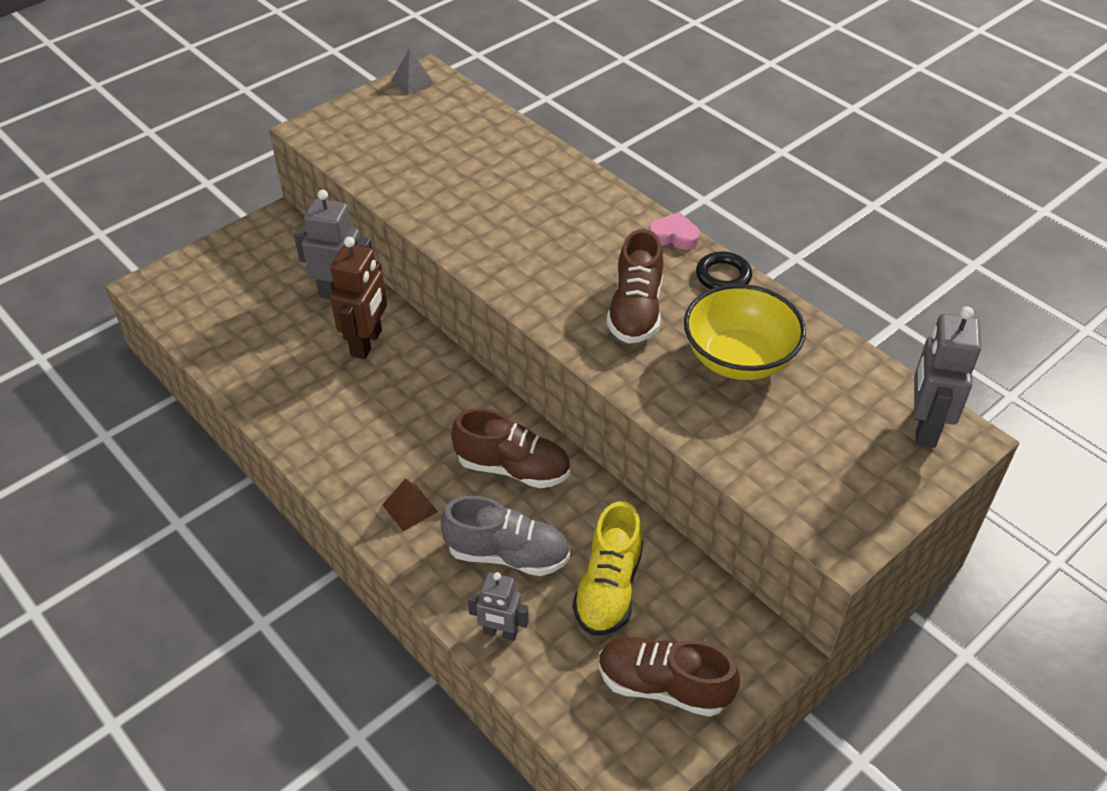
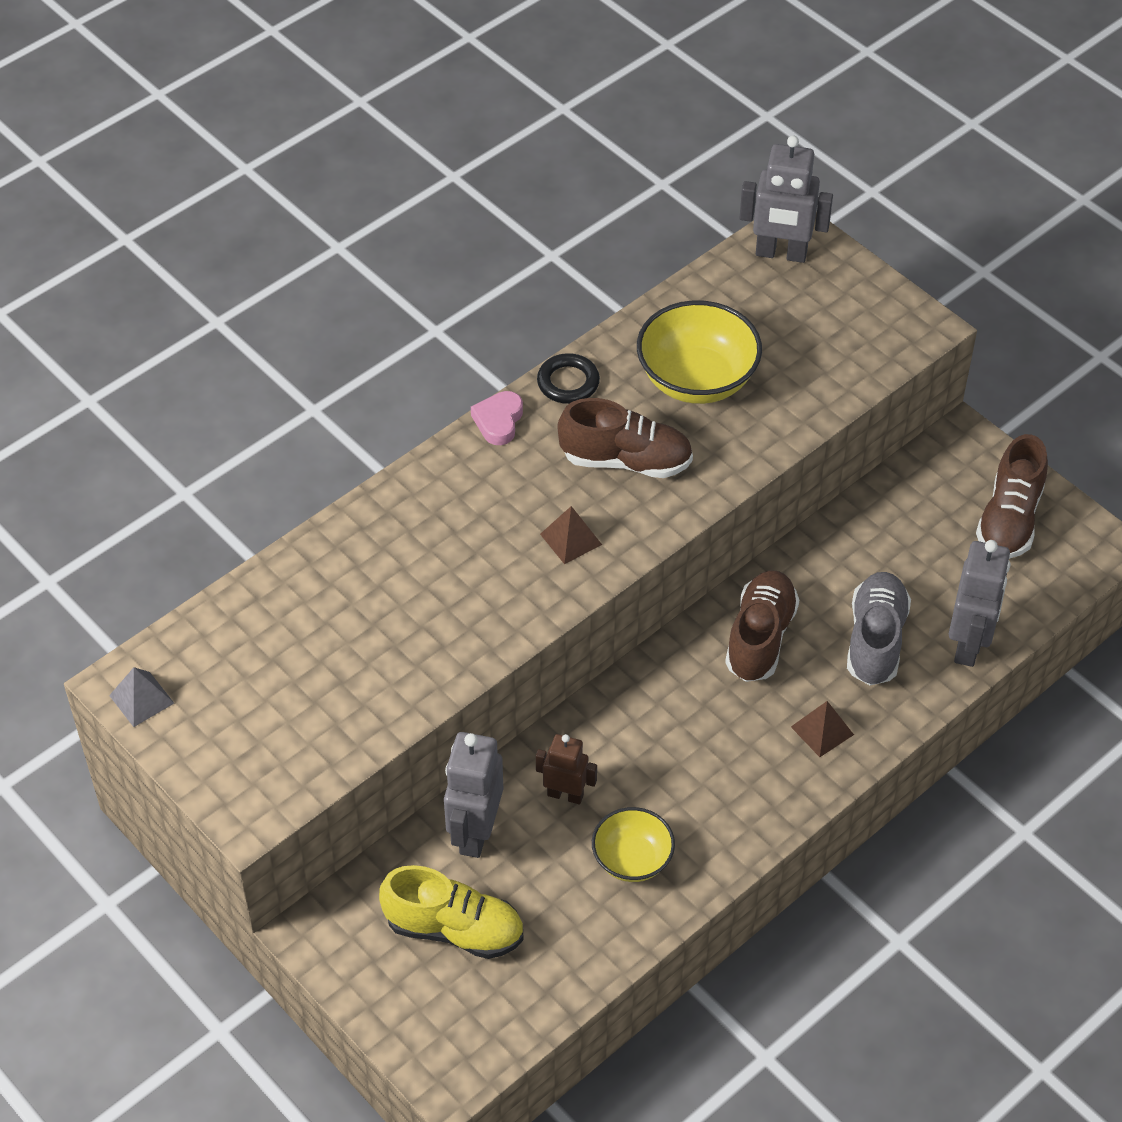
camera: 90 degrees left, 5 degrees up
(301, 380) = (632, 859): none -> yellow bowl
(367, 343) = (565, 795): brown robot -> brown robot, size x0.62
(500, 632) = (968, 644): grey robot -> grey robot, size x1.61
(547, 277) = (570, 539): none -> brown pyramid
(609, 588) = (907, 557): yellow shoe -> yellow shoe (454, 929)

